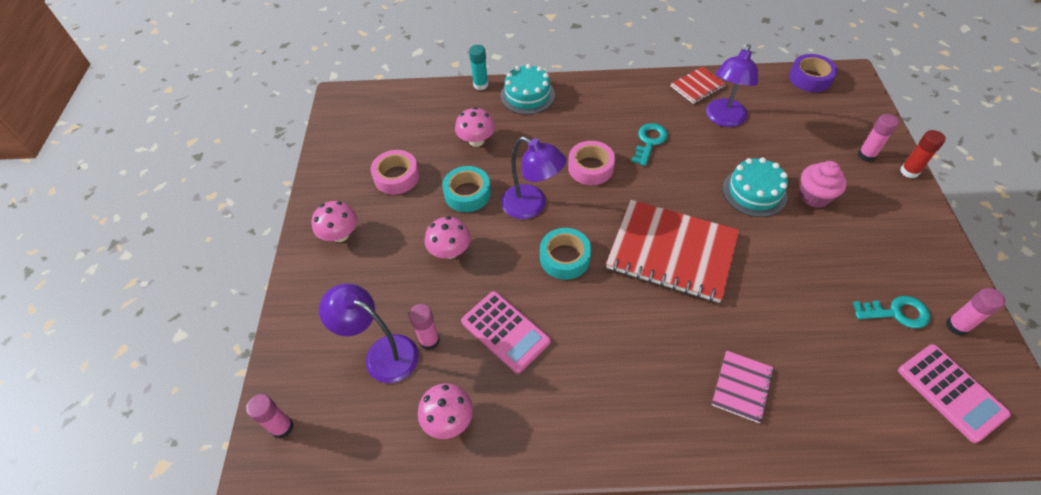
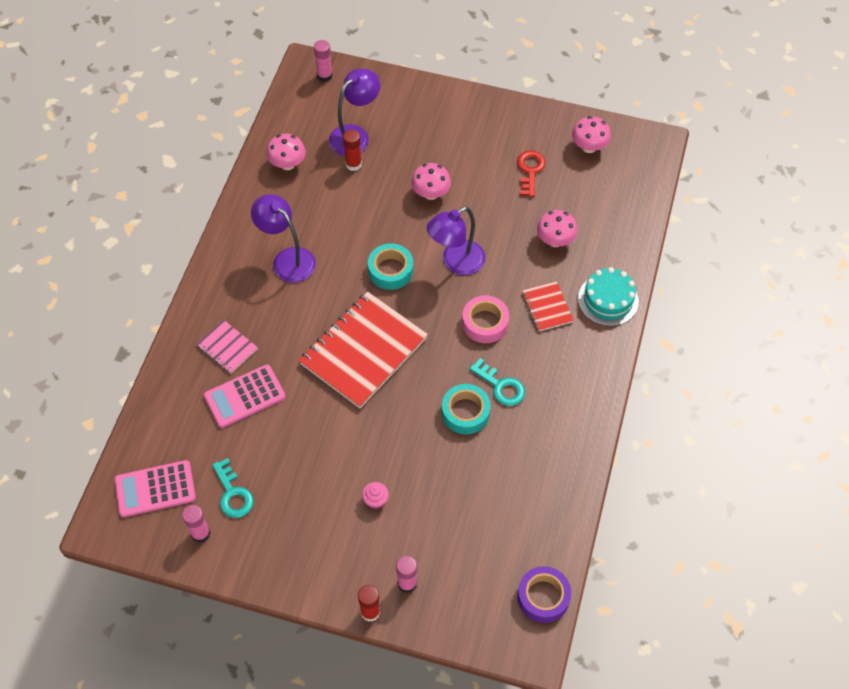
camera: 105 degrees right, 5 degrees up
(340, 235) = (478, 123): pink mushroom -> pink mushroom (589, 147)
(396, 177) = (530, 170): pink tape -> red key
(429, 340) = (353, 164): pink glue stick -> red glue stick
(467, 194) = (489, 218): turquoise tape -> turquoise tape (465, 412)
(480, 85) = (638, 262): turquoise glue stick -> none
(505, 331) = (340, 212): pink calculator -> pink calculator (245, 396)
(697, 86) = (568, 468): red notebook -> red notebook (547, 307)
(723, 119) = (509, 470): purple lamp -> purple lamp (287, 259)
(754, 192) = (401, 450): turquoise cake -> none
(814, 196) = (375, 500): pink cupcake -> pink cupcake, size x0.61
(896, 313) = (233, 493): turquoise key -> turquoise key turned 45 degrees counterclockwise

